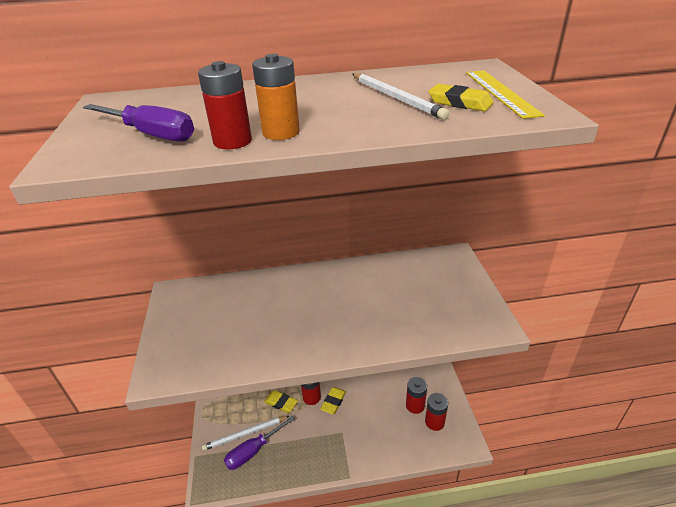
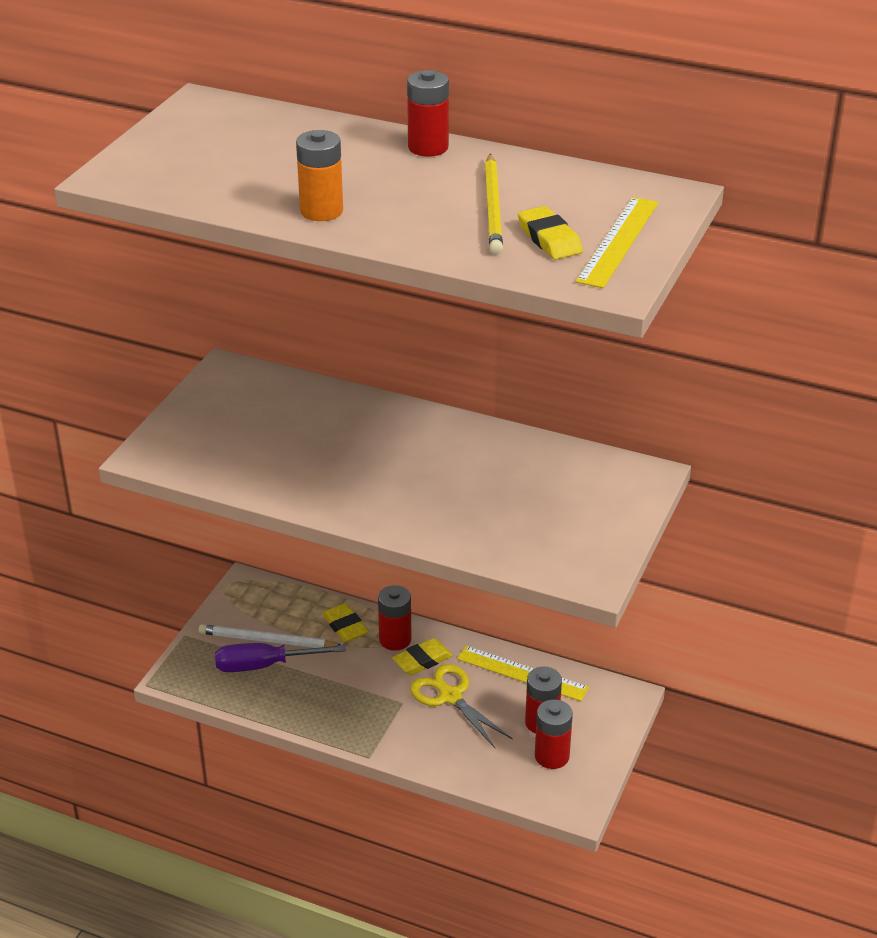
camera: 30 degrees right, 0 degrees up
(152, 135) = (205, 170): purple screwdriver -> none
(232, 141) = (267, 206): red battery -> red battery (428, 147)
(362, 415) = (450, 696): none -> yellow scissors
(385, 383) = (522, 673): none -> yellow ruler
(396, 98) = (493, 207): white pencil -> yellow pencil

